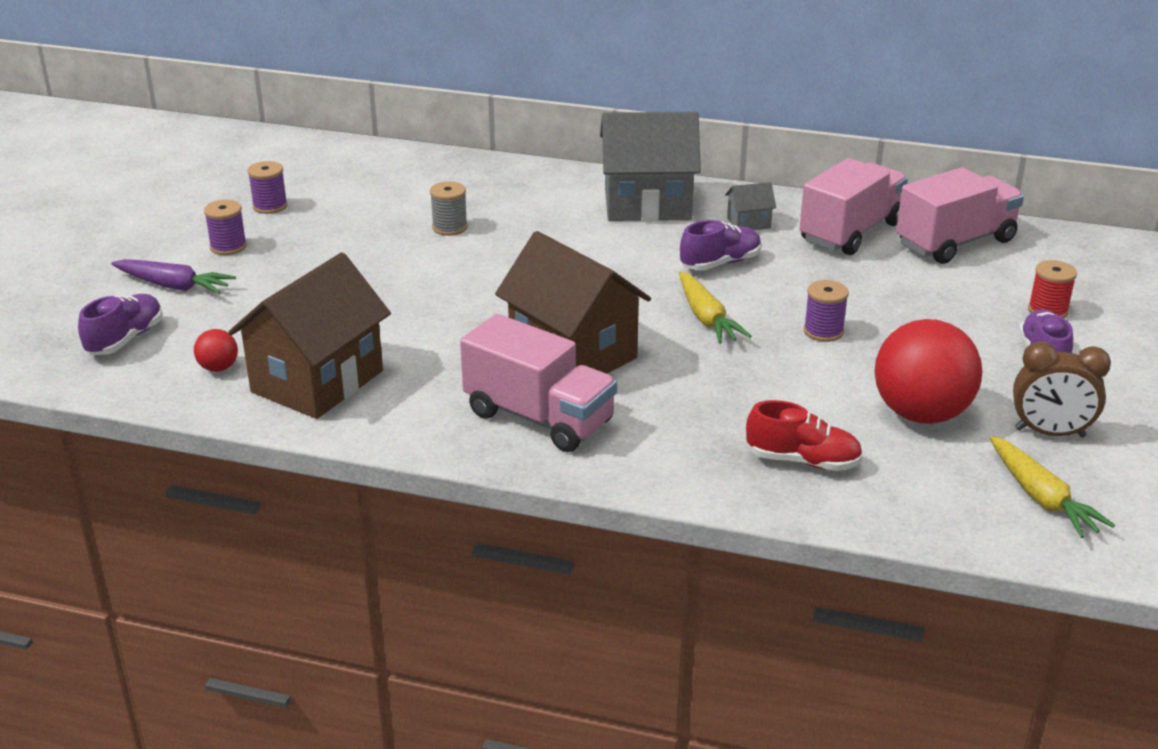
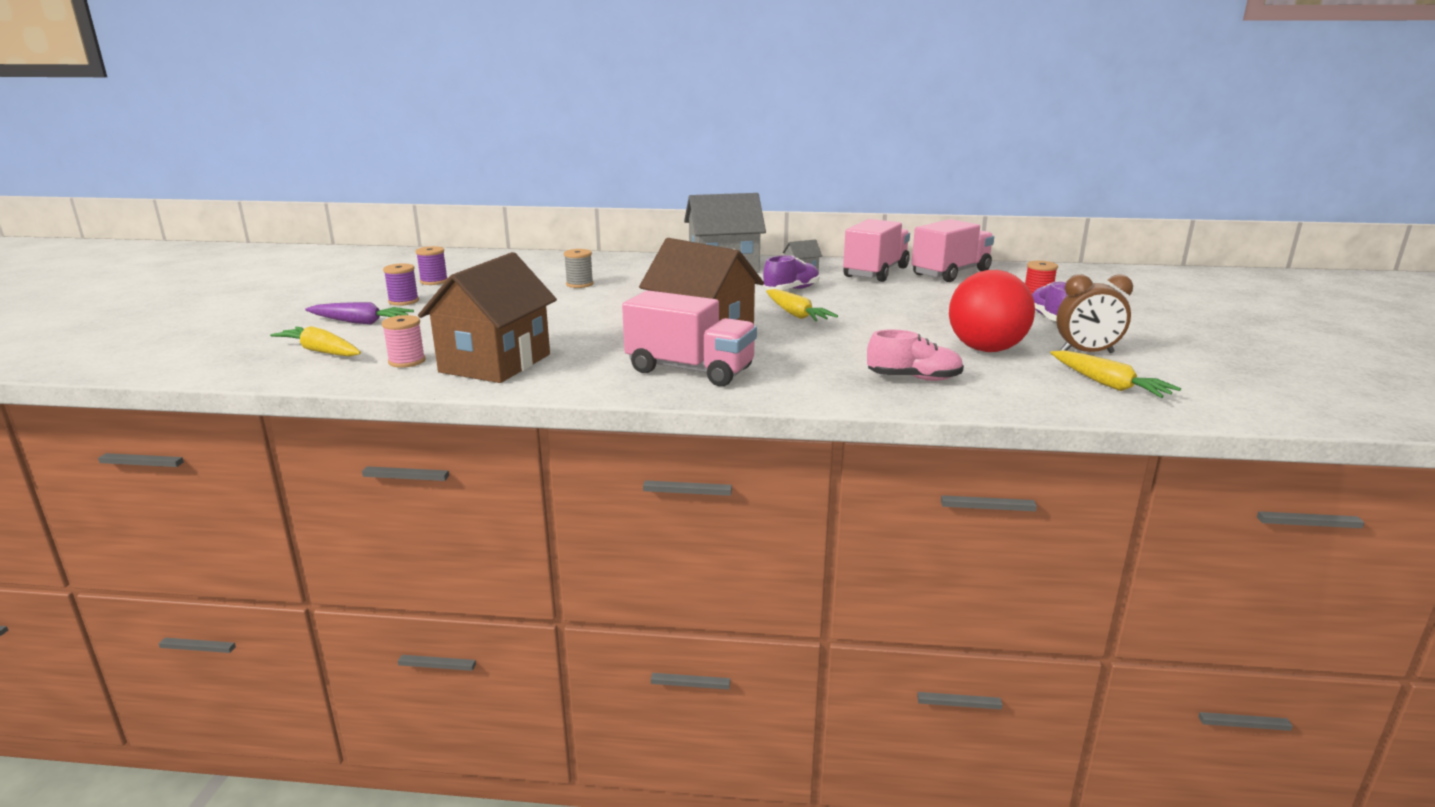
camera: 10 degrees left, 10 degrees down
(125, 339) = (321, 351): purple shoe -> yellow carrot
(218, 368) = (407, 361): red ball -> pink spool
(803, 461) = (914, 378): red shoe -> pink shoe
(823, 331) = (886, 316): purple spool -> none

